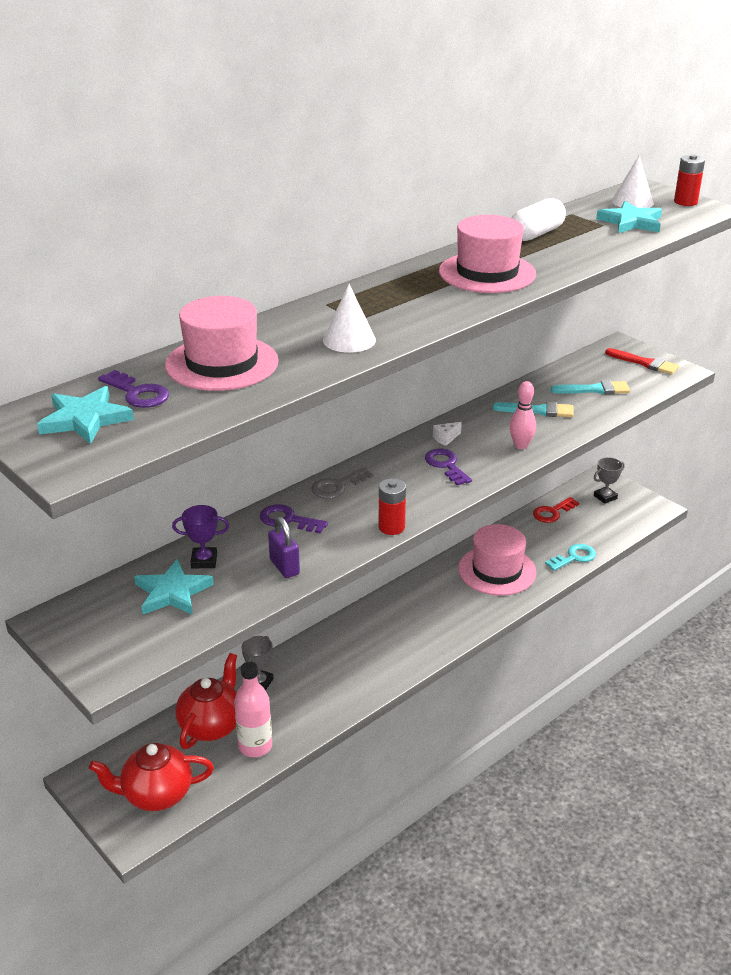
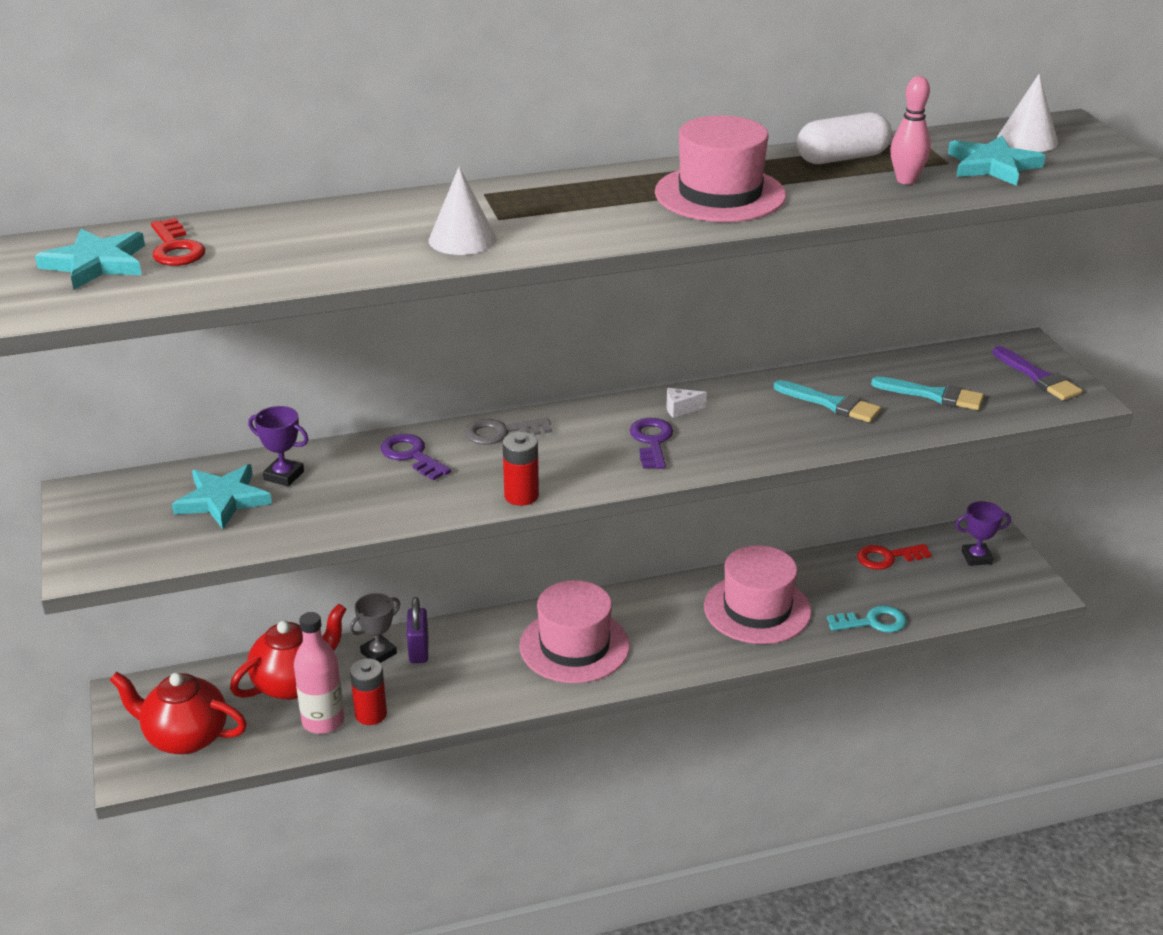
camera: 25 degrees right, 0 degrees up
(138, 393) = (176, 248): purple key -> red key
(222, 363) = (295, 236): pink hat -> pink hat (574, 646)
(284, 567) = (362, 506): purple padlock -> purple padlock (418, 650)
(521, 445) = (768, 441): pink bowling pin -> pink bowling pin (906, 180)
(605, 497) = (976, 557): grey trophy -> purple trophy
(645, 363) = (1038, 377): red brush -> purple brush
(685, 202) = (1105, 153): red battery -> red battery (371, 714)

